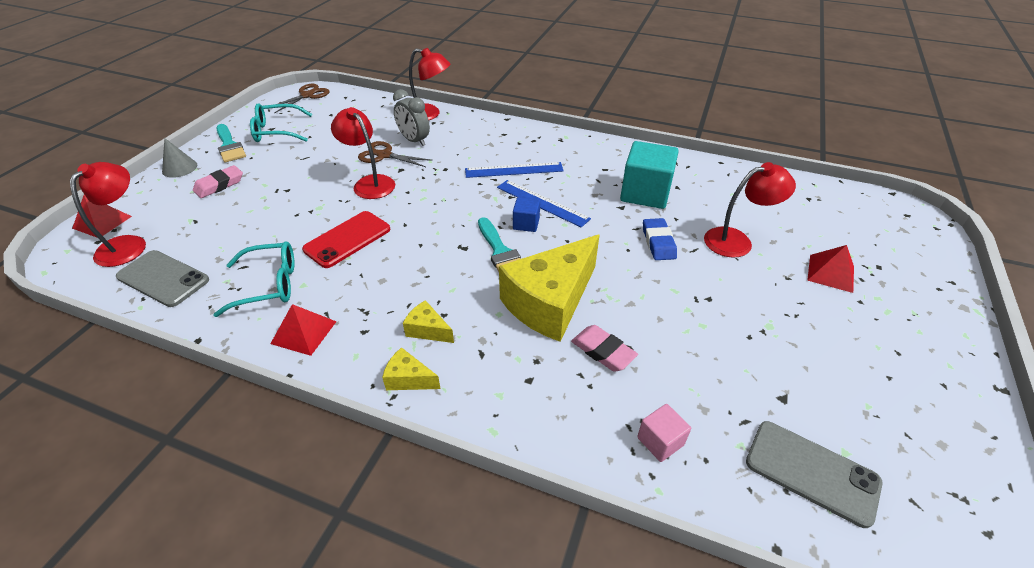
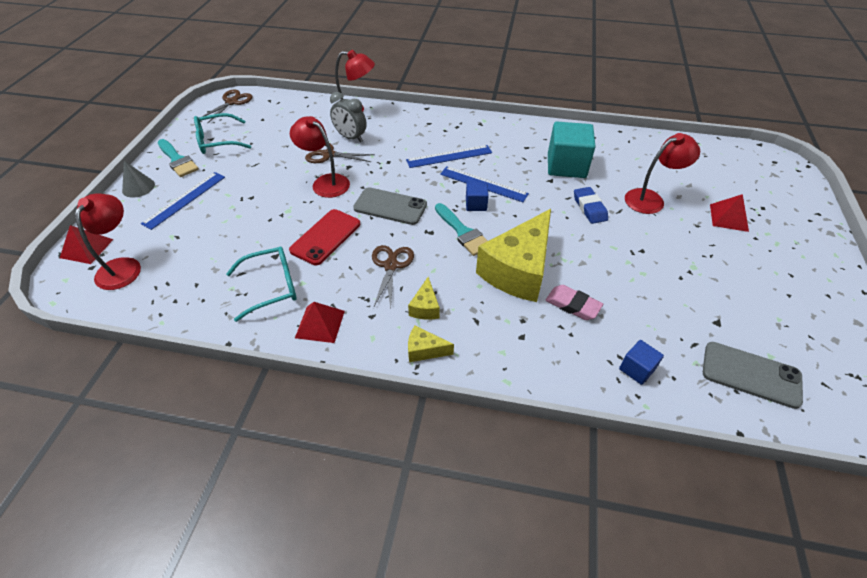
camera: 10 degrees left, 5 degrees up
(163, 278) = (171, 294): grey phone -> grey phone (390, 206)
(219, 185) = (185, 200): pink eraser -> blue ruler
(406, 279) = (391, 266): none -> brown scissors
(427, 330) = (425, 307): yellow cheese -> yellow cheese turned 105 degrees counterclockwise
(660, 441) = (636, 369): pink cube -> blue cube

